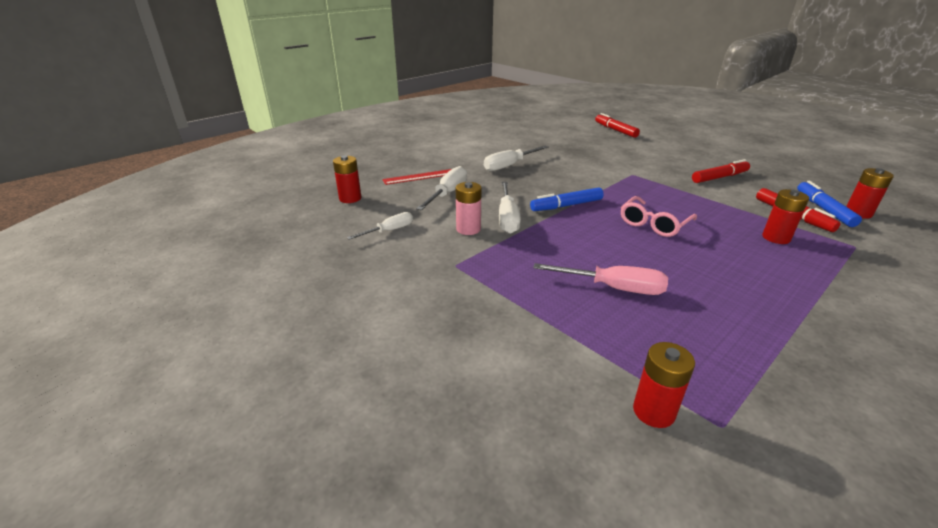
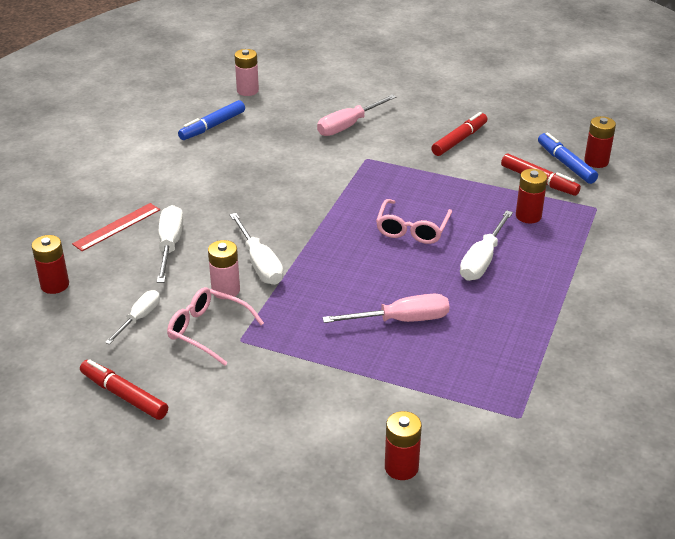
camera: 25 degrees left, 5 degrees up
(434, 252) = (208, 331): none -> pink glasses
(509, 166) = (217, 179): white screwdriver -> white screwdriver (482, 260)
(561, 128) = (247, 91): none -> pink battery
(567, 206) = (314, 227): blue marker -> blue marker (213, 126)
(615, 130) = (318, 79): red marker -> red marker (124, 396)
(627, 155) = (348, 126): none -> pink screwdriver
(653, 411) = (470, 423): red battery -> red battery (401, 467)

